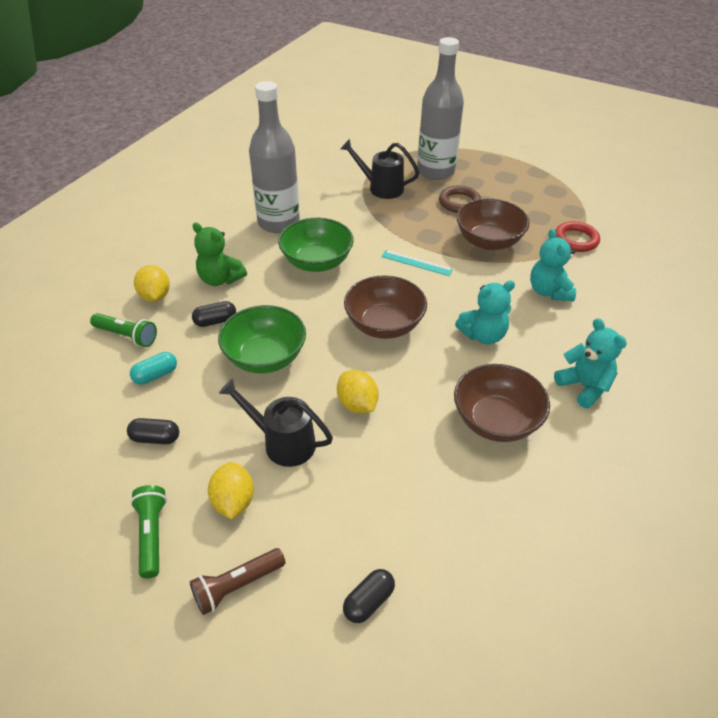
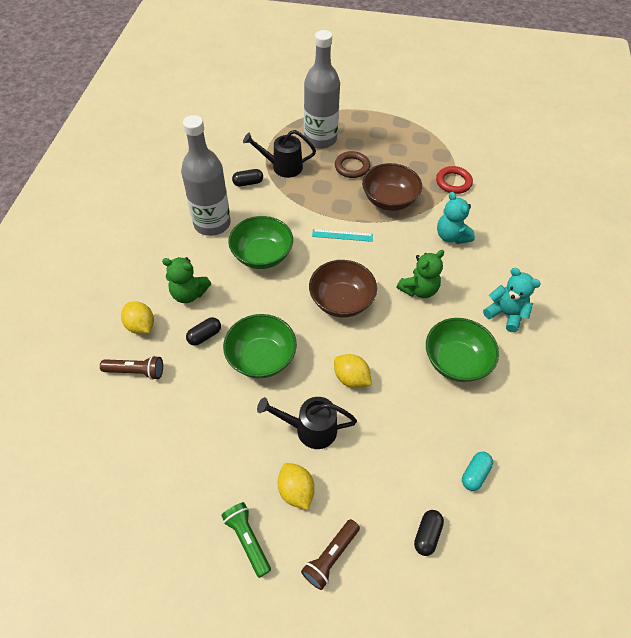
camera: 20 degrees left, 10 degrees up
(127, 336) = (136, 371): green flashlight -> brown flashlight
(155, 438) = (208, 458): black capsule -> black capsule (248, 183)
(156, 375) = (180, 401): turquoise capsule -> turquoise capsule (475, 474)
(483, 335) = (419, 289): turquoise teddy bear -> green teddy bear
(496, 421) = (456, 361): brown bowl -> green bowl

